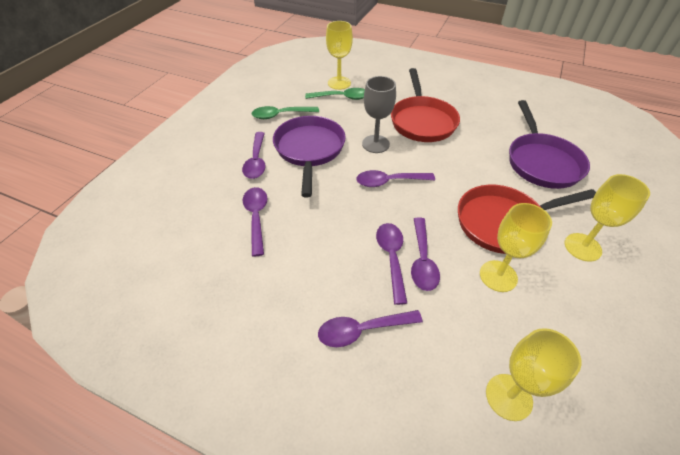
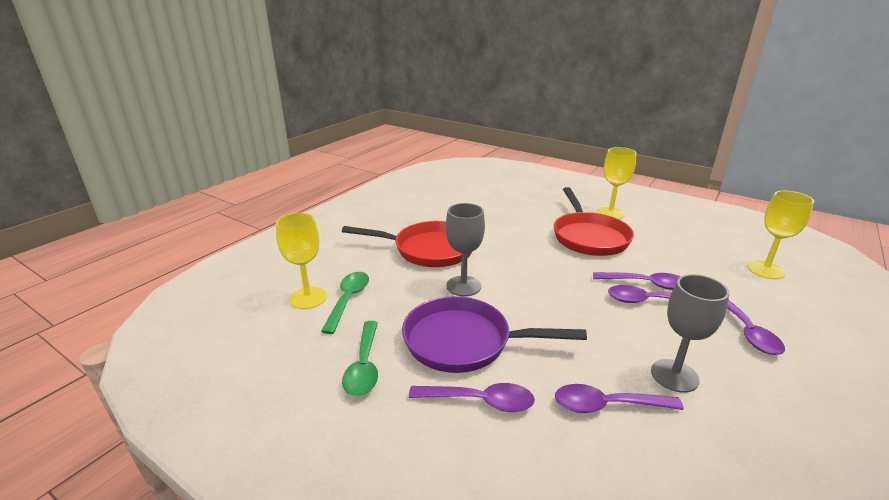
camera: 80 degrees left, 20 degrees down
(290, 259) = (674, 375): none -> grey goblet
(389, 181) = (533, 286): purple spoon -> none
(498, 276) = (652, 251): yellow goblet -> none
(541, 162) = (510, 206): purple pan -> none

